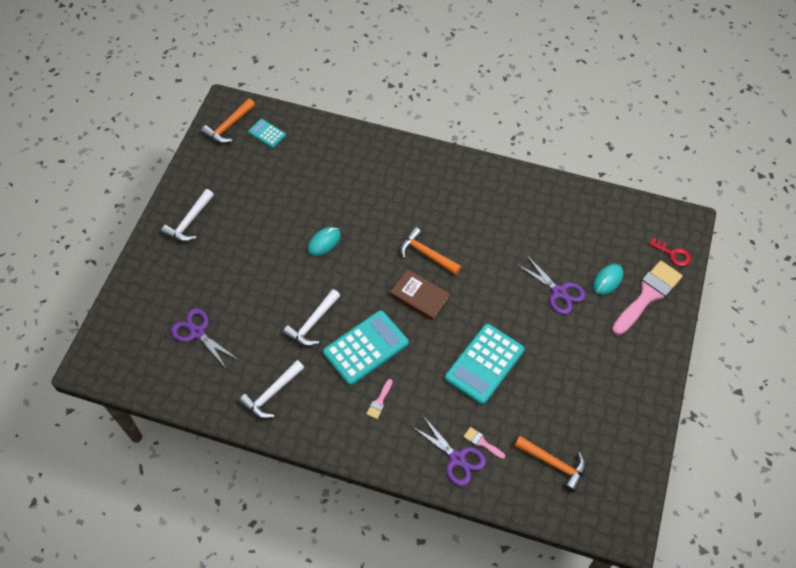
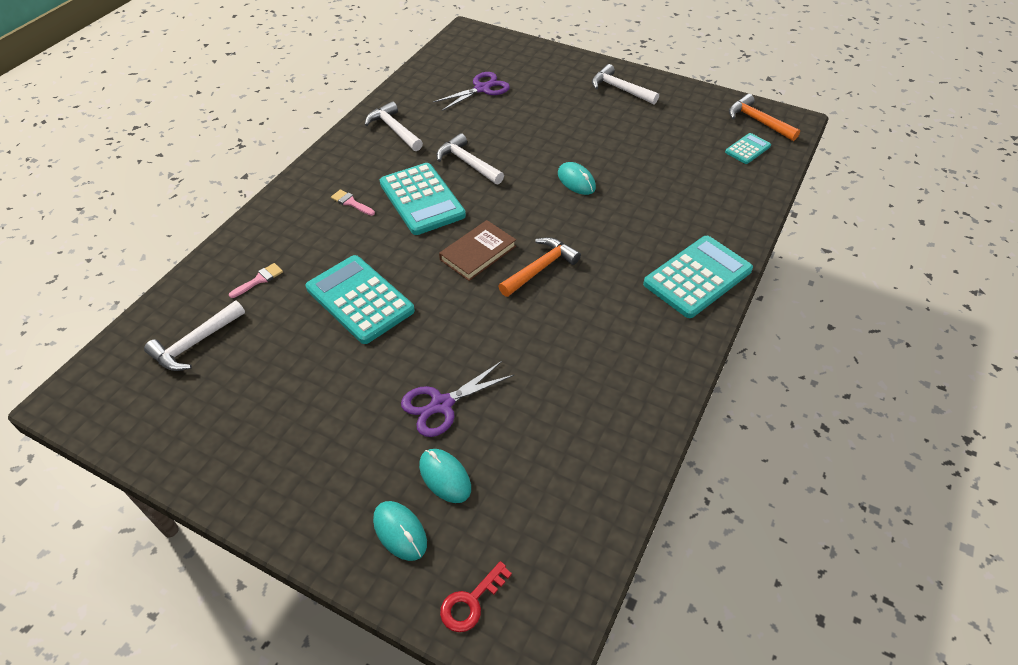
camera: 100 degrees right, 10 degrees down
(414, 163) = (697, 277): none -> turquoise calculator
(457, 458) = (252, 255): purple scissors -> none
(554, 464) = (195, 343): orange hammer -> white hammer
(648, 295) = (400, 531): pink brush -> turquoise mouse

